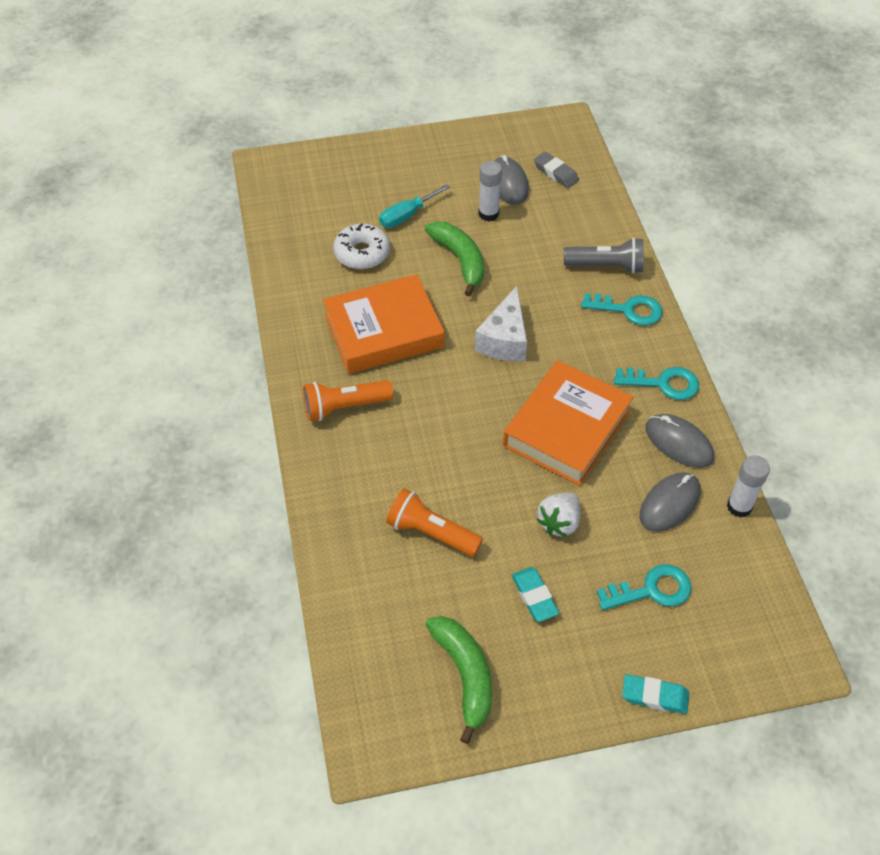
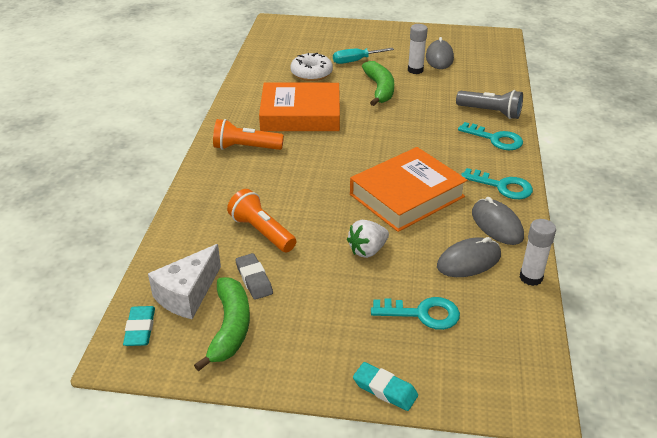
camera: 20 degrees right, 15 degrees down
(504, 340) = (387, 136): white cheese -> white cheese (187, 294)
(534, 596) = (319, 292): turquoise eraser -> turquoise eraser (140, 329)
(555, 173) = (478, 58): grey eraser -> grey eraser (254, 279)

